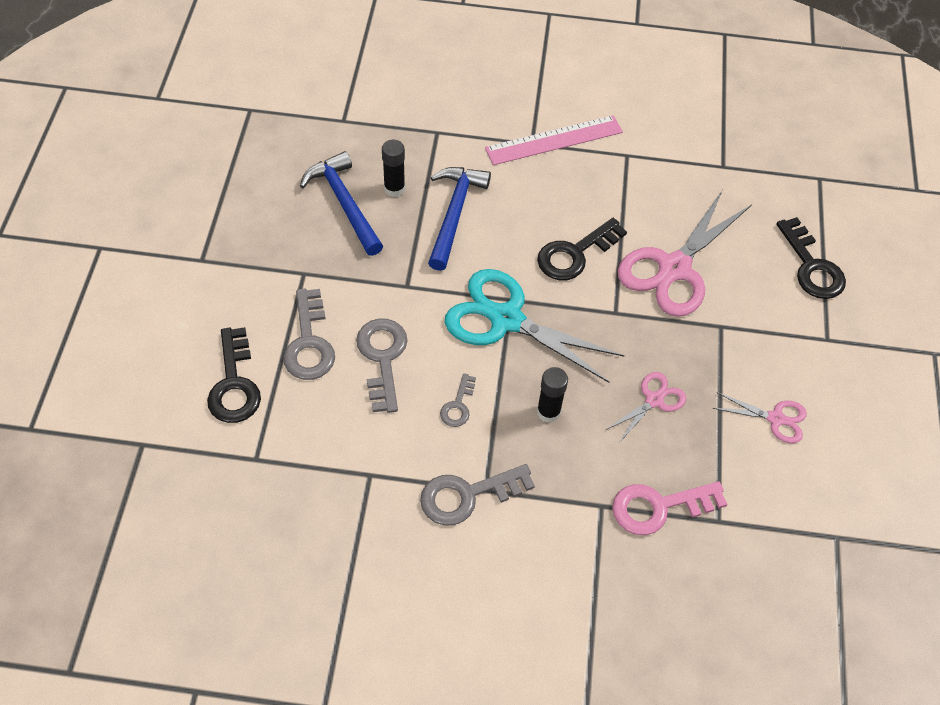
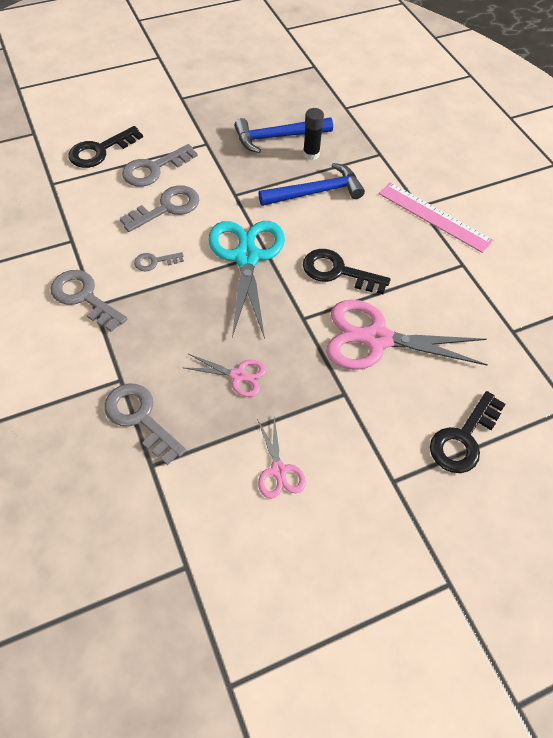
camera: 60 degrees right, 0 degrees up
(344, 203) = (277, 137): blue hammer -> blue hammer turned 135 degrees counterclockwise
(548, 412) = (183, 314): black glue stick -> none
(659, 507) = (140, 418): pink key -> grey key

